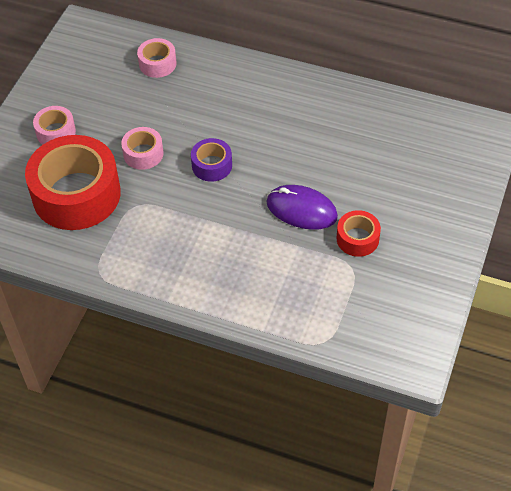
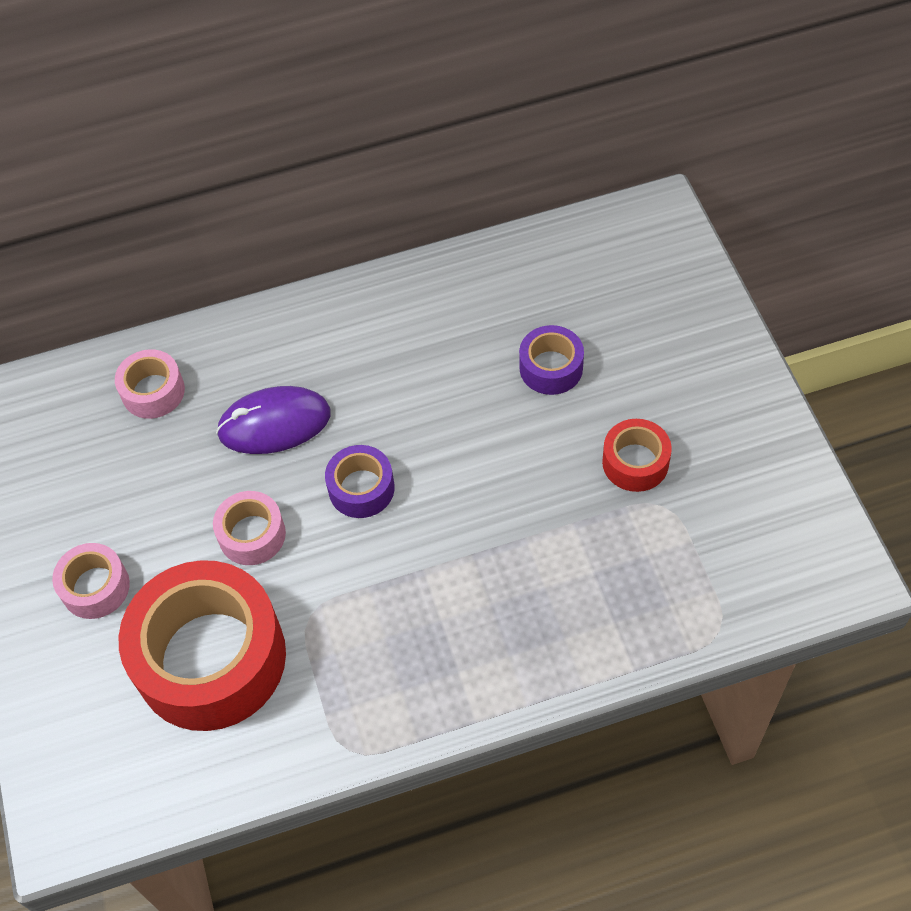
camera: 35 degrees left, 5 degrees up
(301, 209) = (532, 471): purple mouse -> purple mouse (274, 423)
(358, 168) = (551, 368): none -> purple tape

